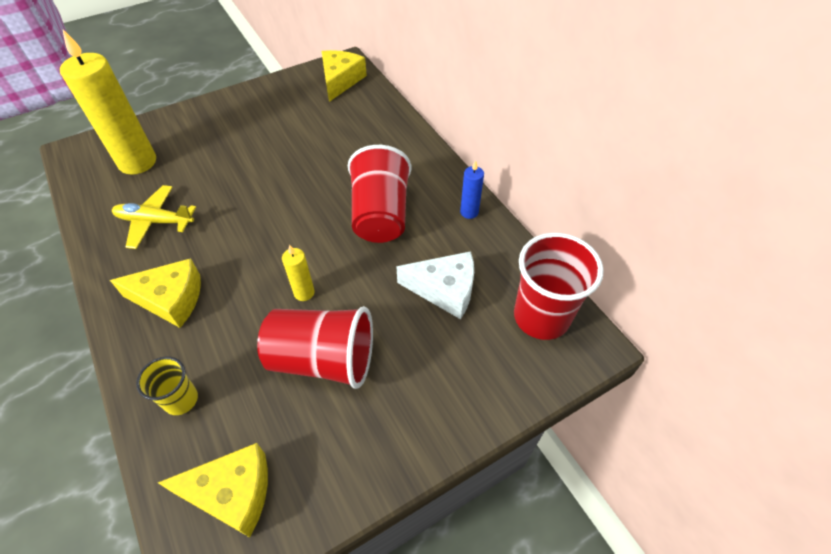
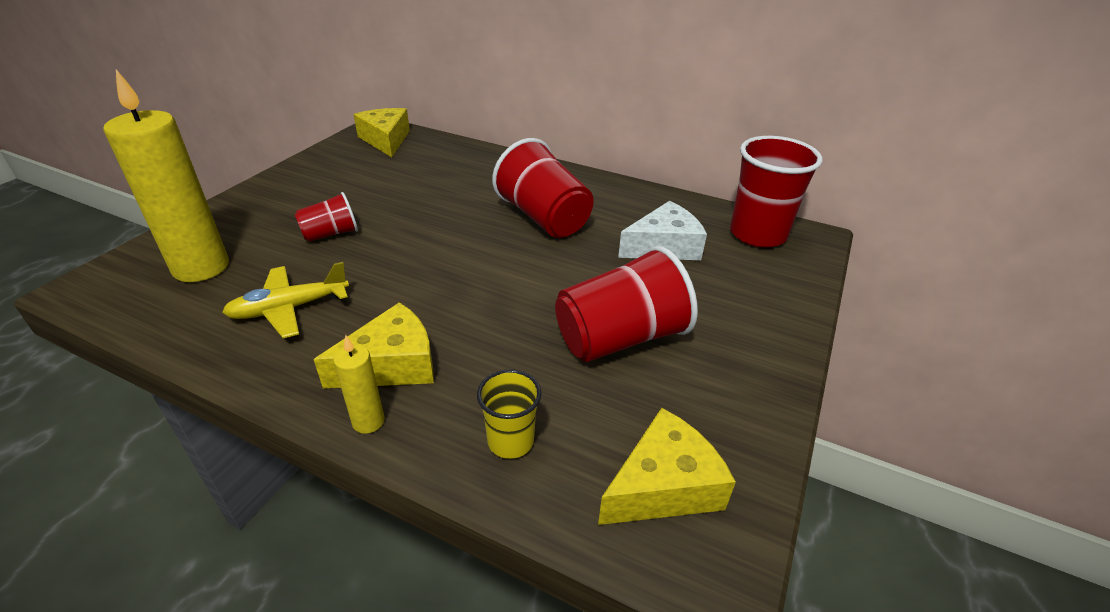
camera: 35 degrees left, 15 degrees down
(228, 165) = (331, 234): none -> red cup
(304, 293) = (539, 298): yellow candle -> yellow candle (368, 421)
(469, 212) = (619, 191): blue candle -> none

